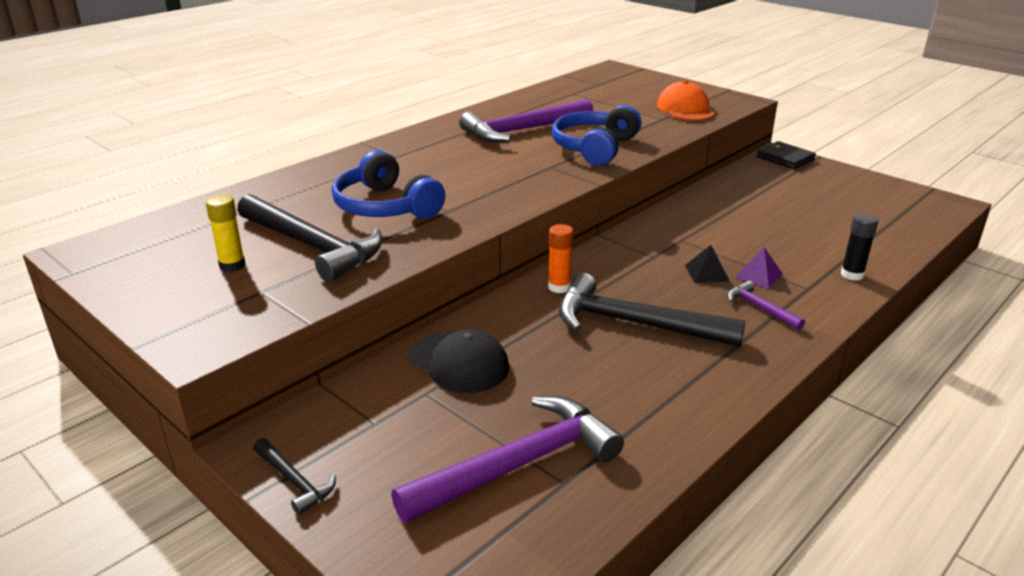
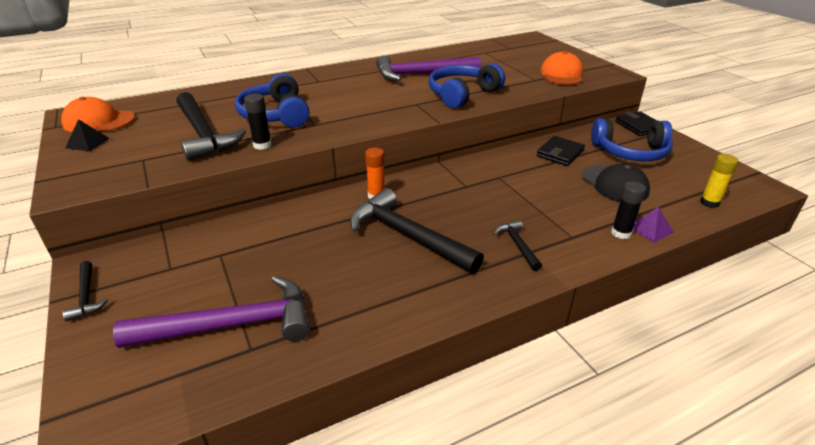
camera: 20 degrees right, 5 degrees up
(133, 254) = (99, 121): none -> orange cap
(232, 265) = (144, 138): yellow glue stick -> yellow glue stick (709, 202)
(408, 246) = (262, 145): none -> black glue stick
(459, 362) = (260, 237): black cap -> black cap (614, 184)
(707, 273) = (497, 207): black pyramid -> black pyramid (87, 143)
(726, 202) = (560, 153): none -> black wallet
(759, 275) = (538, 217): purple pyramid -> purple pyramid (650, 229)
(760, 308) = (517, 245): purple hammer -> black hammer
(797, 188) = (630, 152): none -> blue headphones

